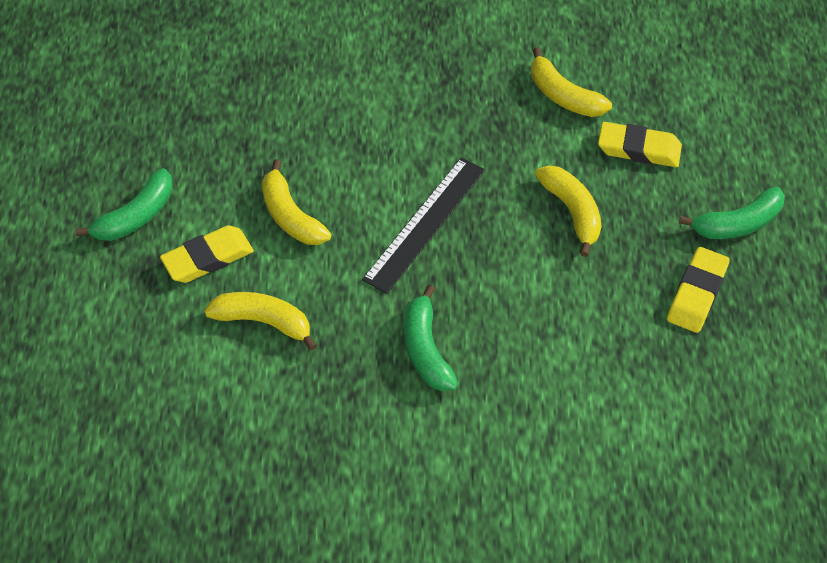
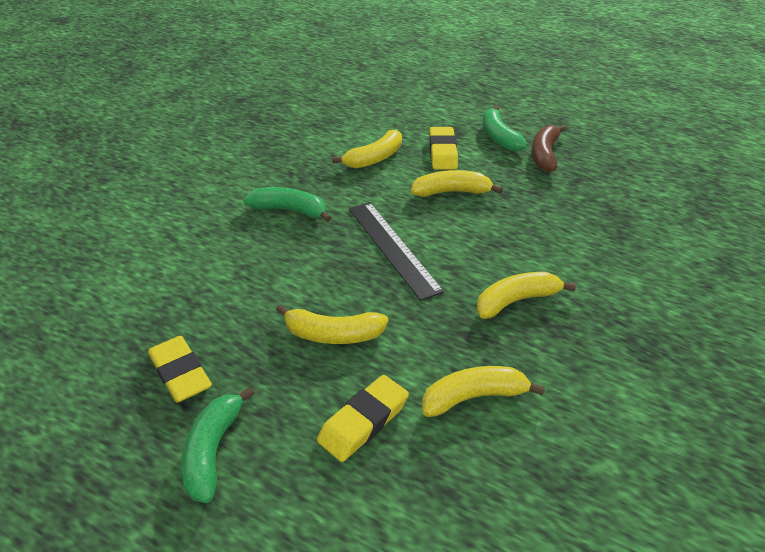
camera: 120 degrees right, 15 degrees down
(156, 160) = (545, 155): none -> brown banana
(434, 105) = (516, 301): none -> yellow banana

